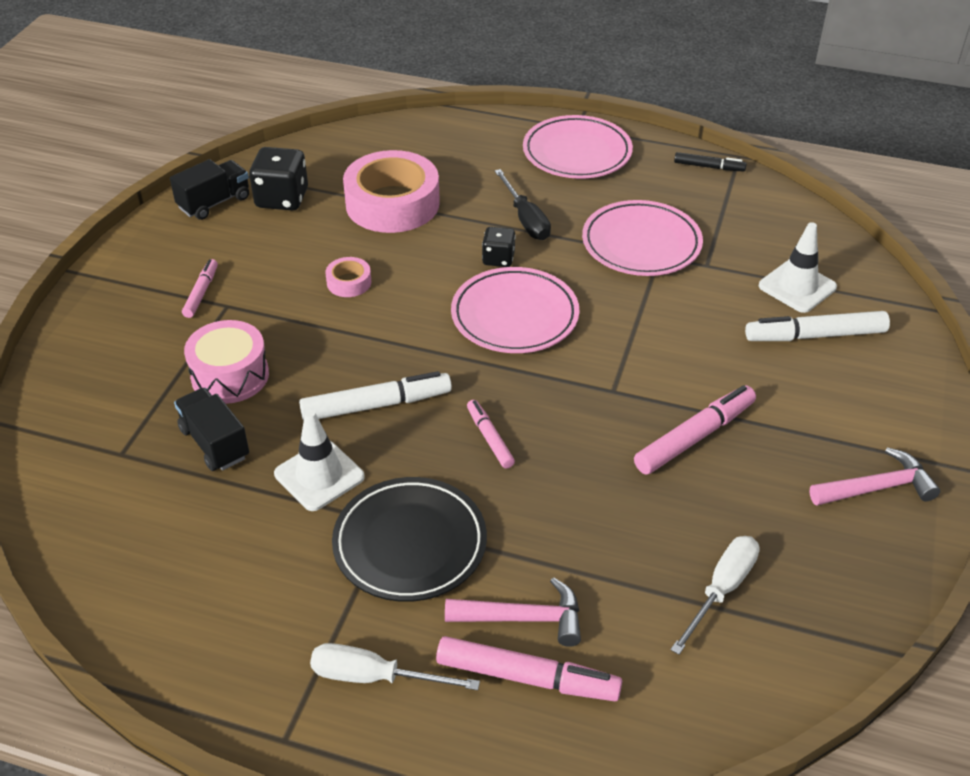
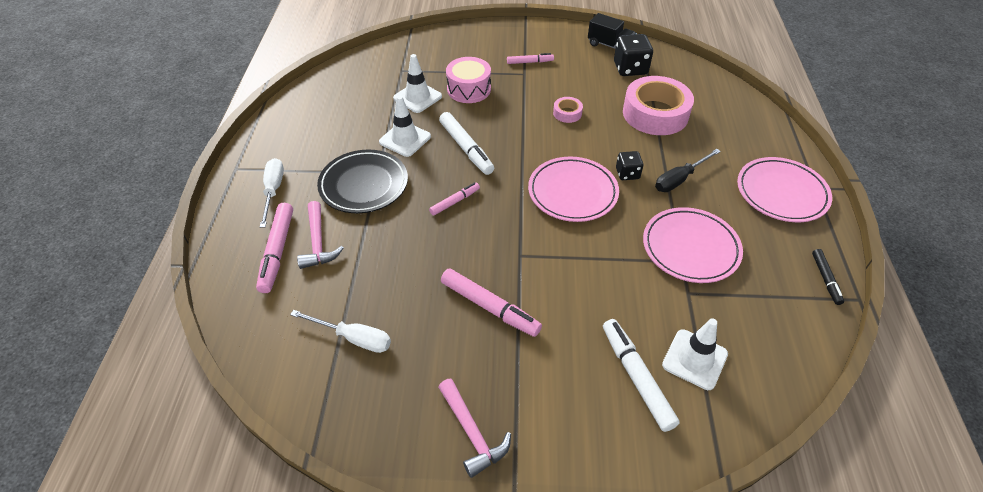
camera: 75 degrees right, 5 degrees up
(215, 443) = (417, 97): black truck -> white traffic cone

